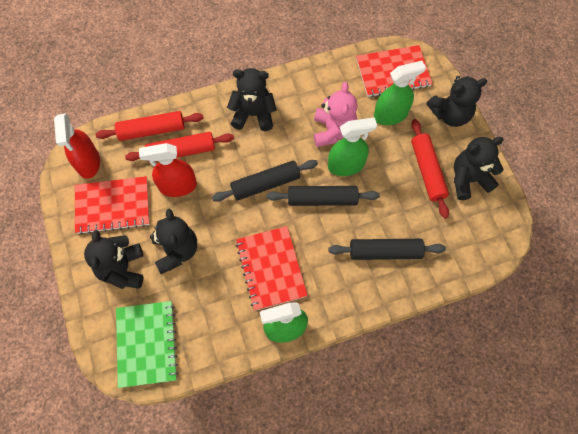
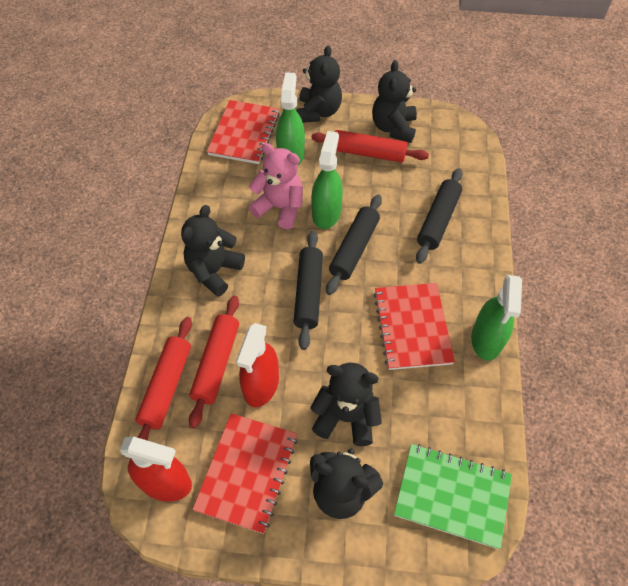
camera: 65 degrees left, 10 degrees down
(271, 268) = (412, 327): red notebook -> red notebook turned 75 degrees clockwise

